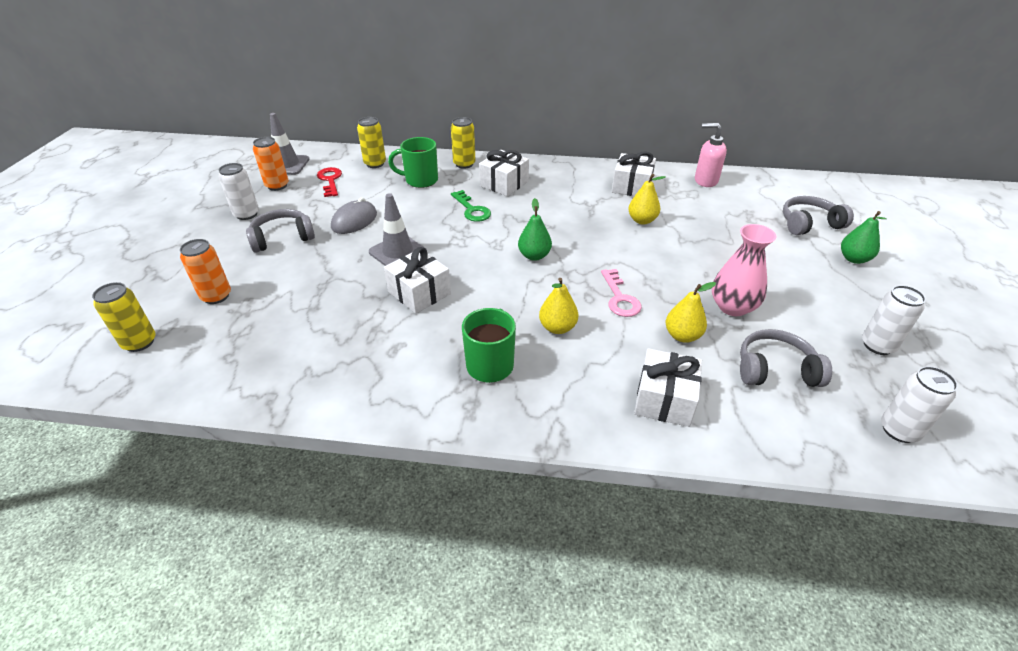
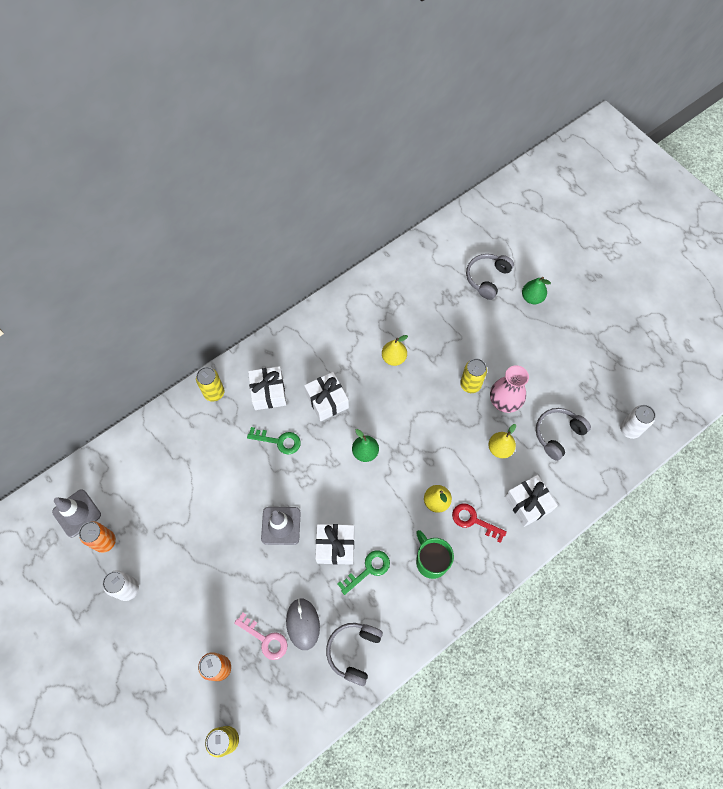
camera: 45 degrees left, 25 degrees up
(282, 238) = (188, 585): grey headphones -> grey headphones (354, 651)
(330, 180) = (138, 499): red key -> red key (474, 521)
(354, 221) = (214, 524): grey mouse -> grey mouse (303, 624)
(375, 164) = (146, 450): yellow can -> yellow can (470, 384)
(420, 180) = (205, 440): green mug -> none
(423, 327) = (368, 569): none -> green key
(620, 298) = (445, 446): pink key -> pink key (265, 639)
(632, 186) = (354, 322): white gift -> white gift (327, 401)
(705, 181) = (394, 276): pink soap dispenser -> none
(877, 345) = (587, 371): white can -> none

